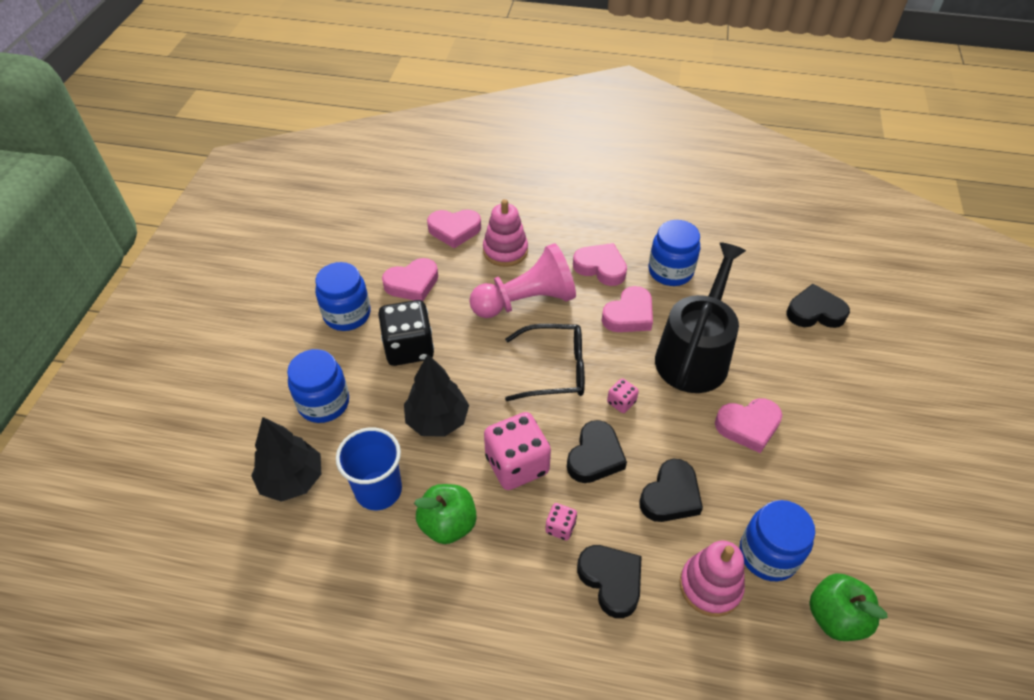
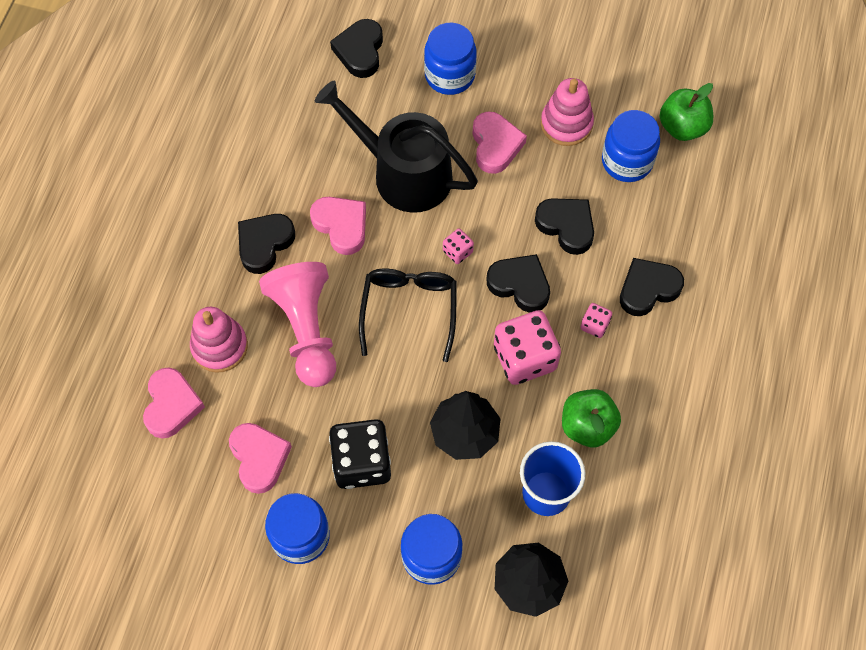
camera: 85 degrees left, 15 degrees up
(600, 267) = (264, 244): pink heart -> black heart
(670, 271) = (282, 173): blue jar -> blue jar (449, 75)
(710, 586) = (654, 212): pink stacking toy -> pink stacking toy (566, 124)

